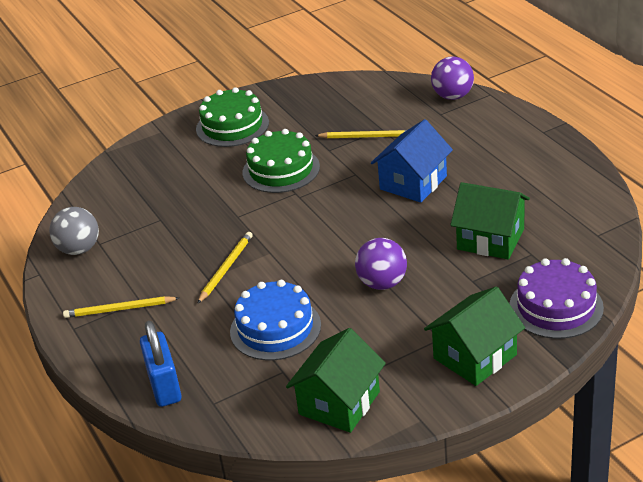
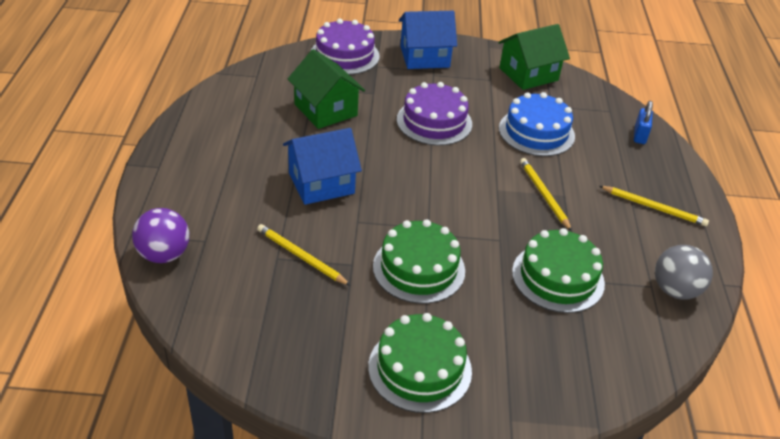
camera: 155 degrees left, 5 degrees up
(164, 386) = (639, 135): blue padlock -> blue padlock, size x0.62
(175, 213) = (558, 277): none -> green cake
(226, 268) = (543, 195): yellow pencil -> yellow pencil turned 105 degrees clockwise
(382, 283) = (434, 122): purple ball -> purple cake
(475, 356) = (424, 57): green house -> blue house

